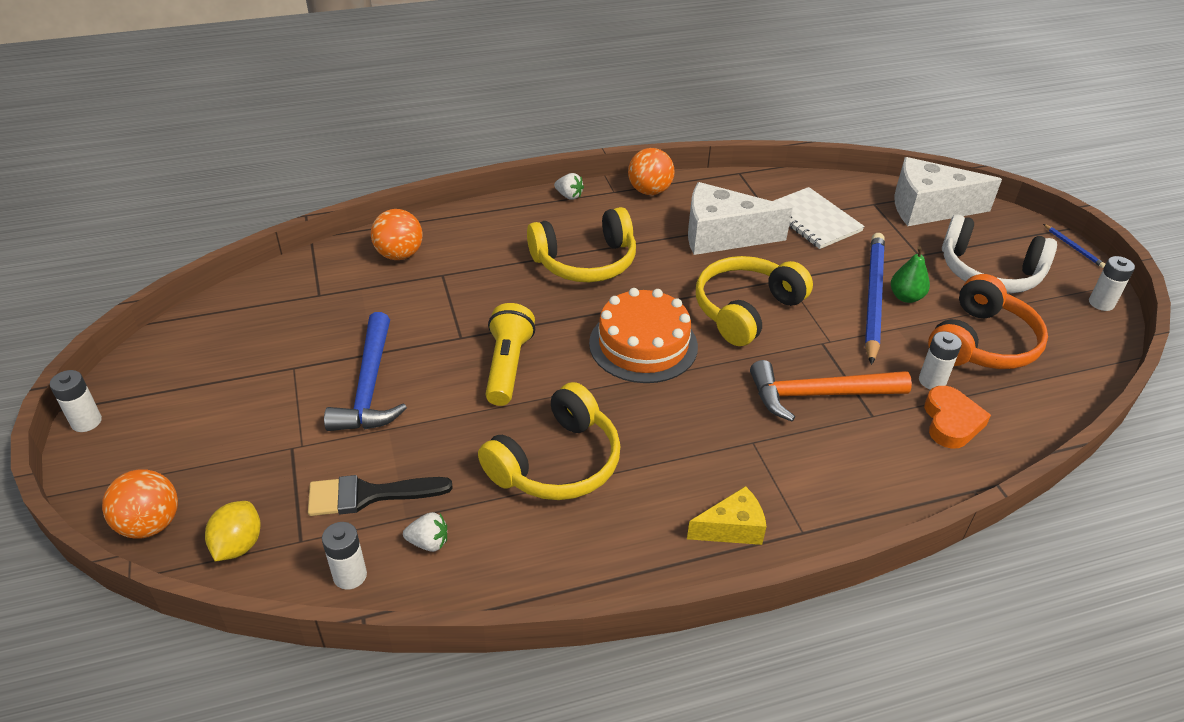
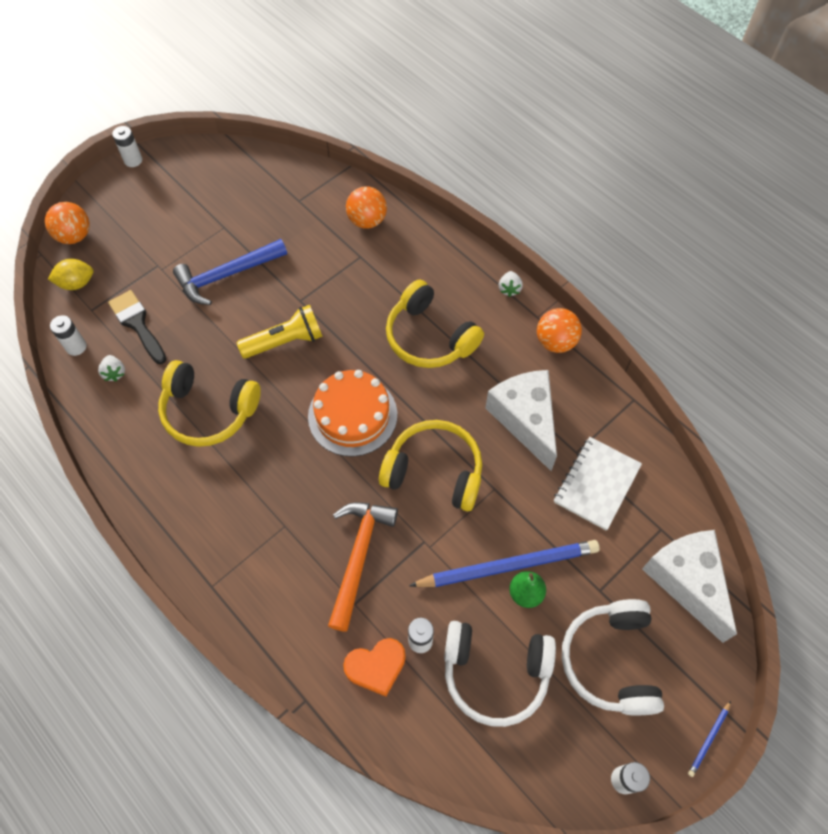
camera: 65 degrees right, 20 degrees up
(732, 528) = (195, 539): yellow cheese -> none
(818, 395) = (358, 557): orange hammer -> orange hammer turned 45 degrees clockwise
(982, 343) = (495, 673): orange headphones -> white headphones

